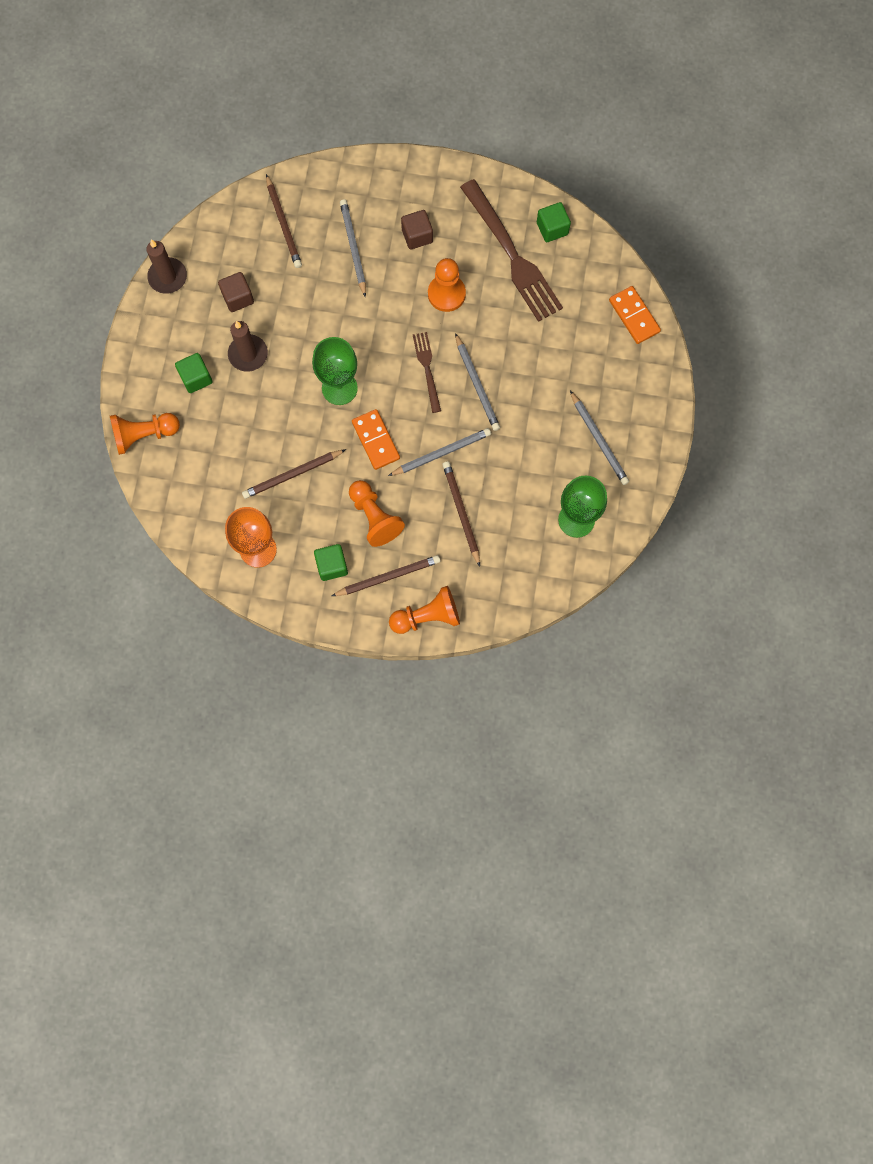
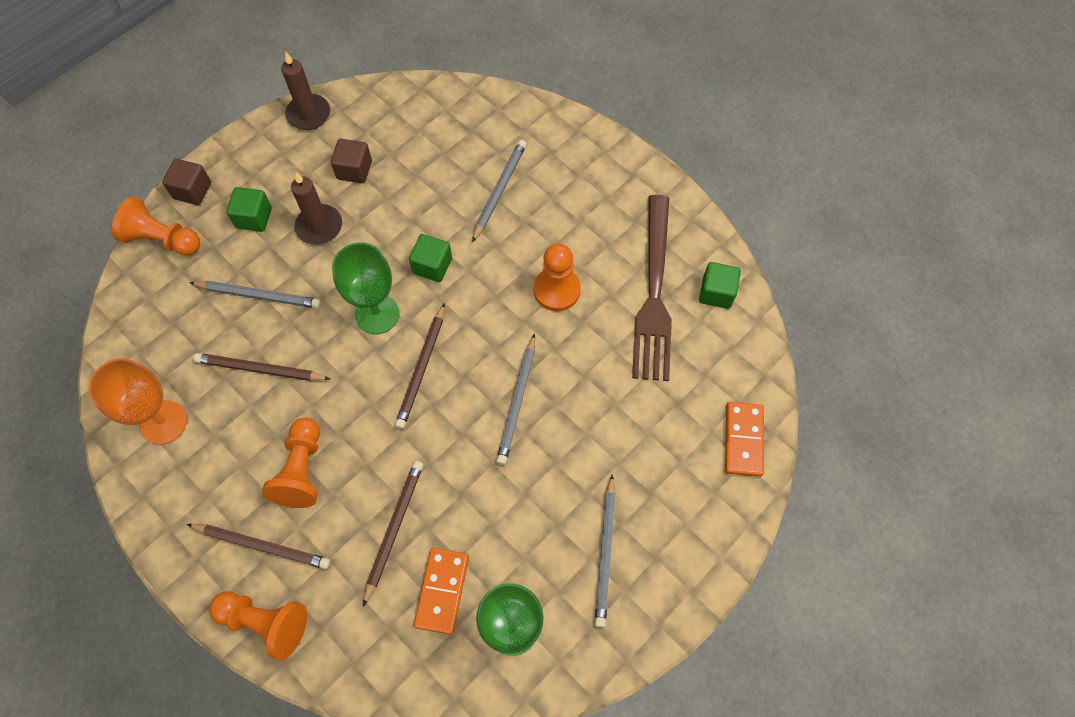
camera: 35 degrees right, 10 degrees down
(283, 224) = (451, 130): brown pencil -> brown pencil (422, 368)
(332, 566) = (217, 492): green cube -> green cube (432, 266)
(376, 440) = (369, 390): orange domino -> orange domino (442, 591)
(417, 236) = (570, 217): brown cube -> brown cube (192, 191)
(427, 369) = (478, 352): brown fork -> none
(441, 453) = (424, 449): grey pencil -> grey pencil (258, 296)

